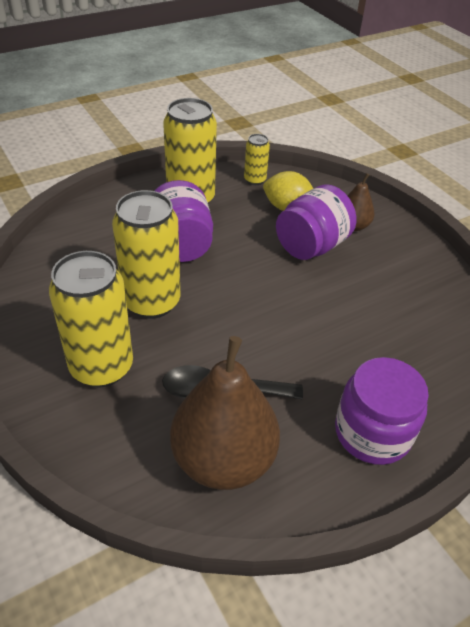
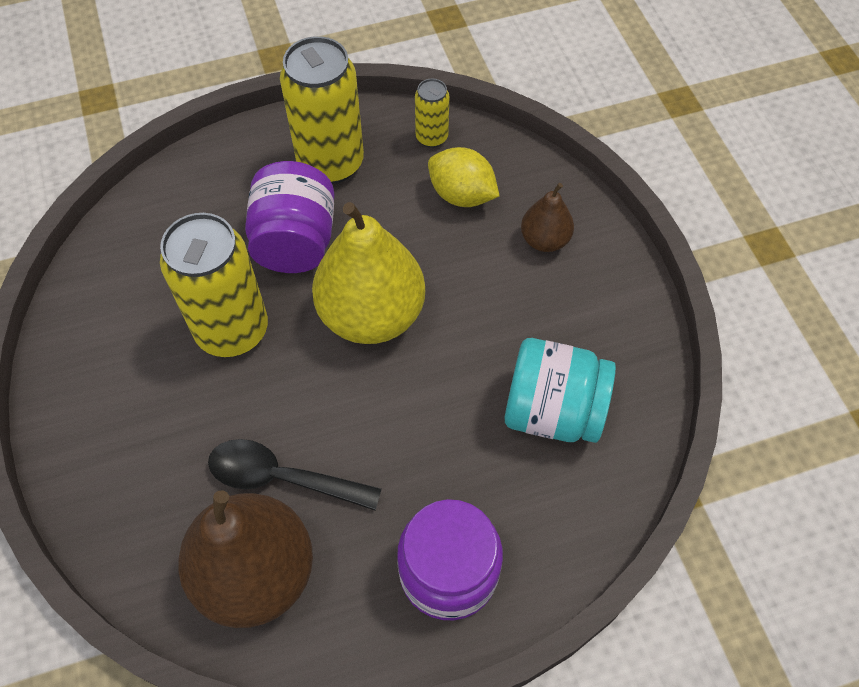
camera: 15 degrees right, 15 degrees up
(101, 367) = (147, 419): yellow can -> none
(251, 280) = (371, 314): none -> yellow pear
(311, 246) = (473, 268): purple jar -> none
(401, 320) = (552, 411): none -> turquoise jar

